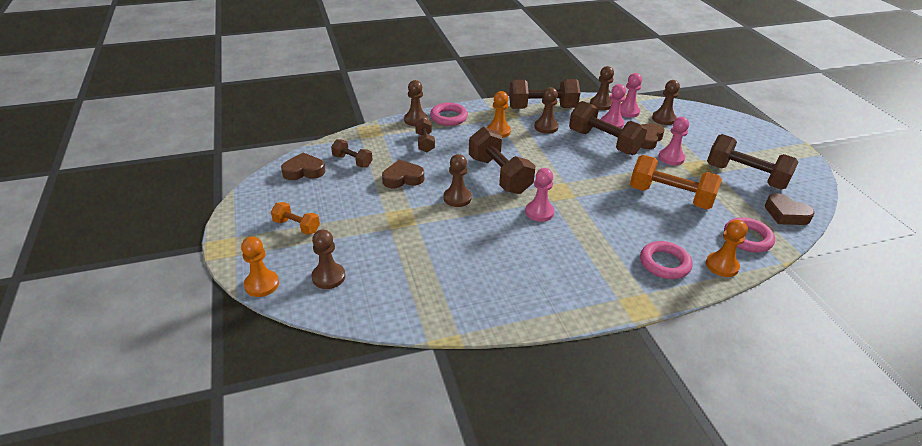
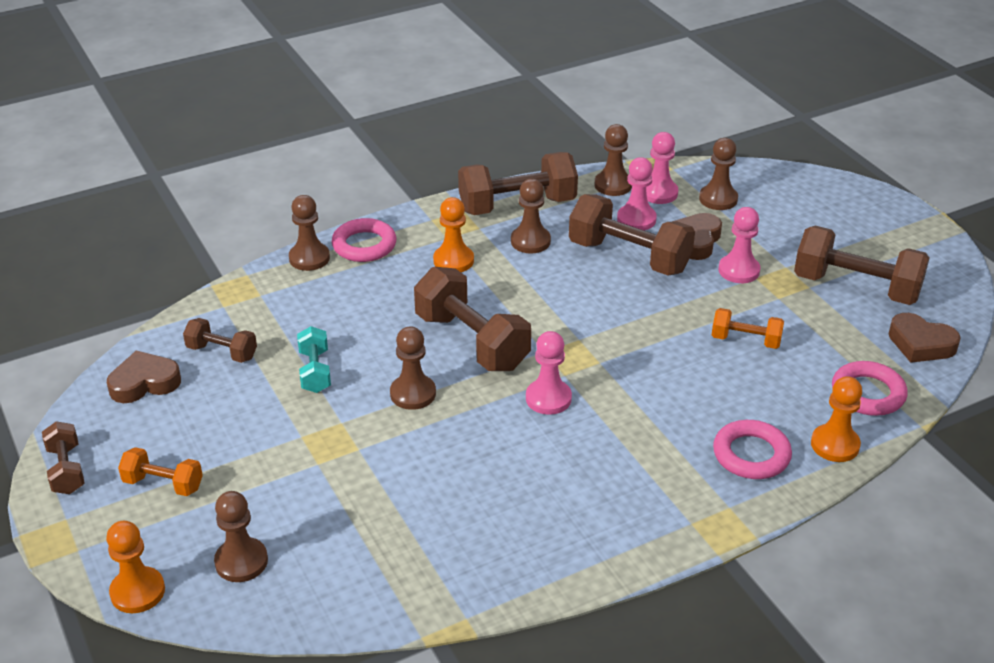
camera: 10 degrees left, 0 degrees up
(403, 178) = (315, 371): brown heart -> turquoise dumbbell
(425, 142) = (335, 299): brown dumbbell -> brown dumbbell (66, 470)
(670, 197) = (745, 340): orange dumbbell -> orange dumbbell, size x0.53

